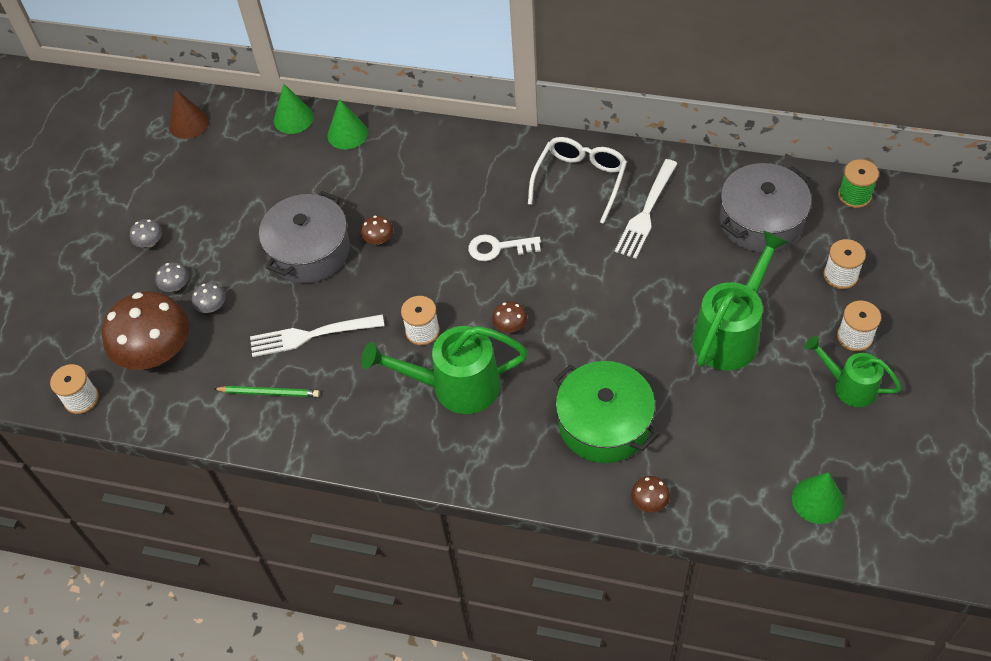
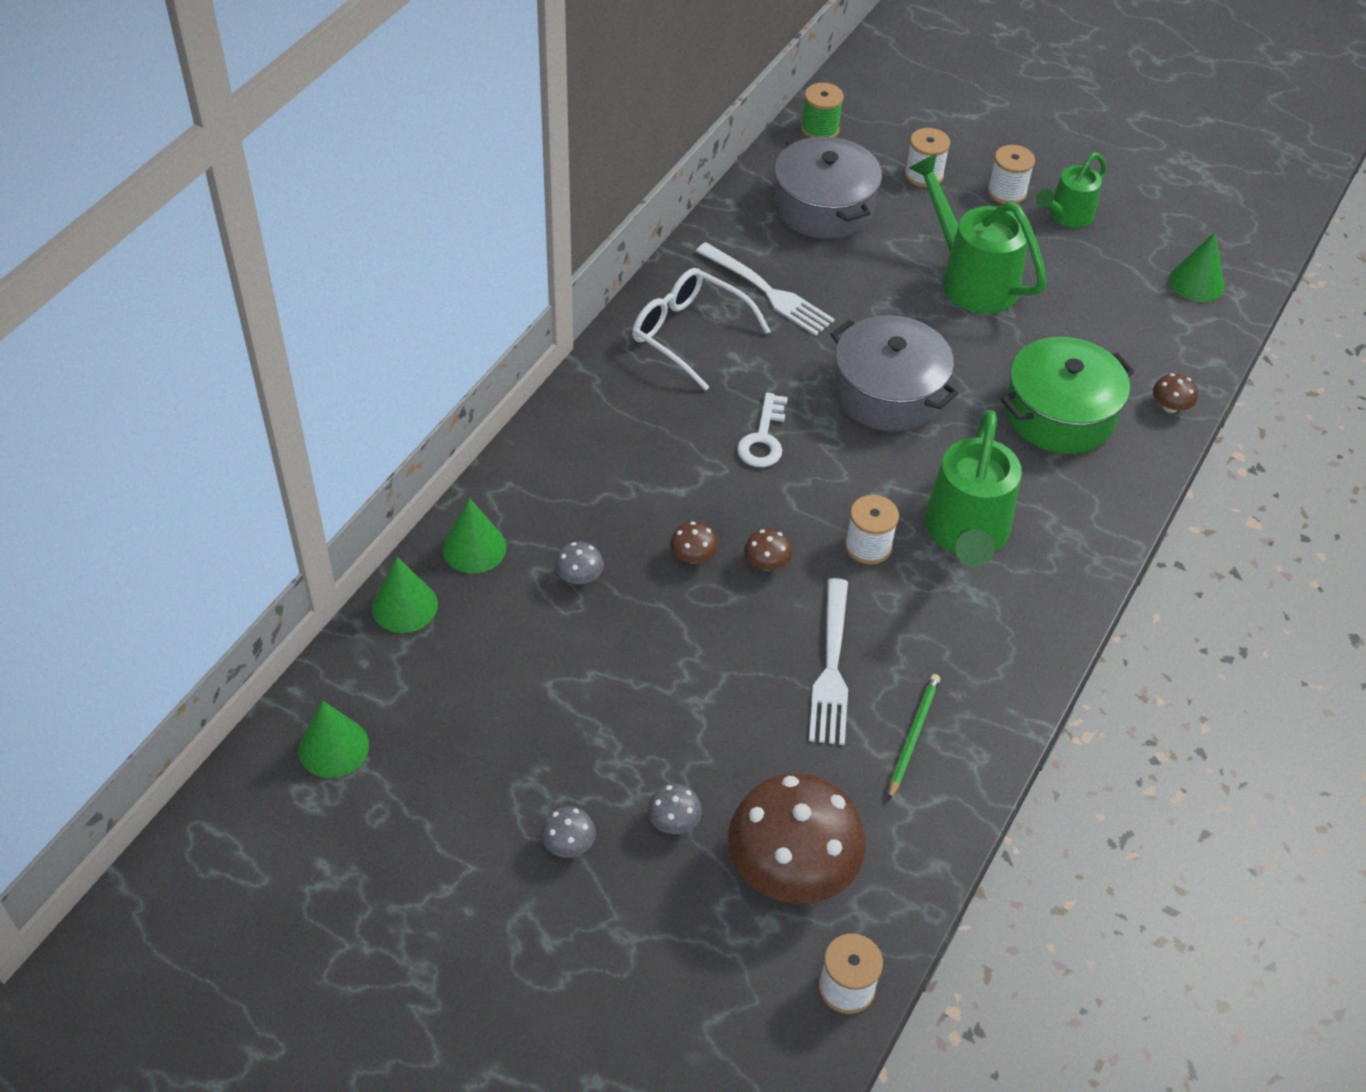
camera: 80 degrees left, 5 degrees down
(189, 123) = (333, 747): brown cone -> green cone
(212, 306) = (733, 779): grey mushroom -> grey mushroom (579, 577)
(309, 251) = (679, 639): grey pot -> grey pot (888, 392)
(510, 326) = (891, 459): brown mushroom -> brown mushroom (766, 563)

